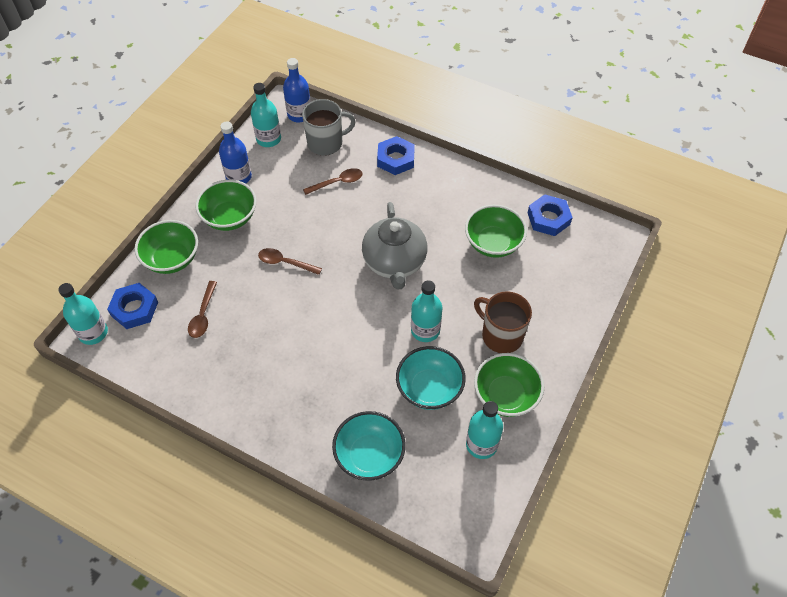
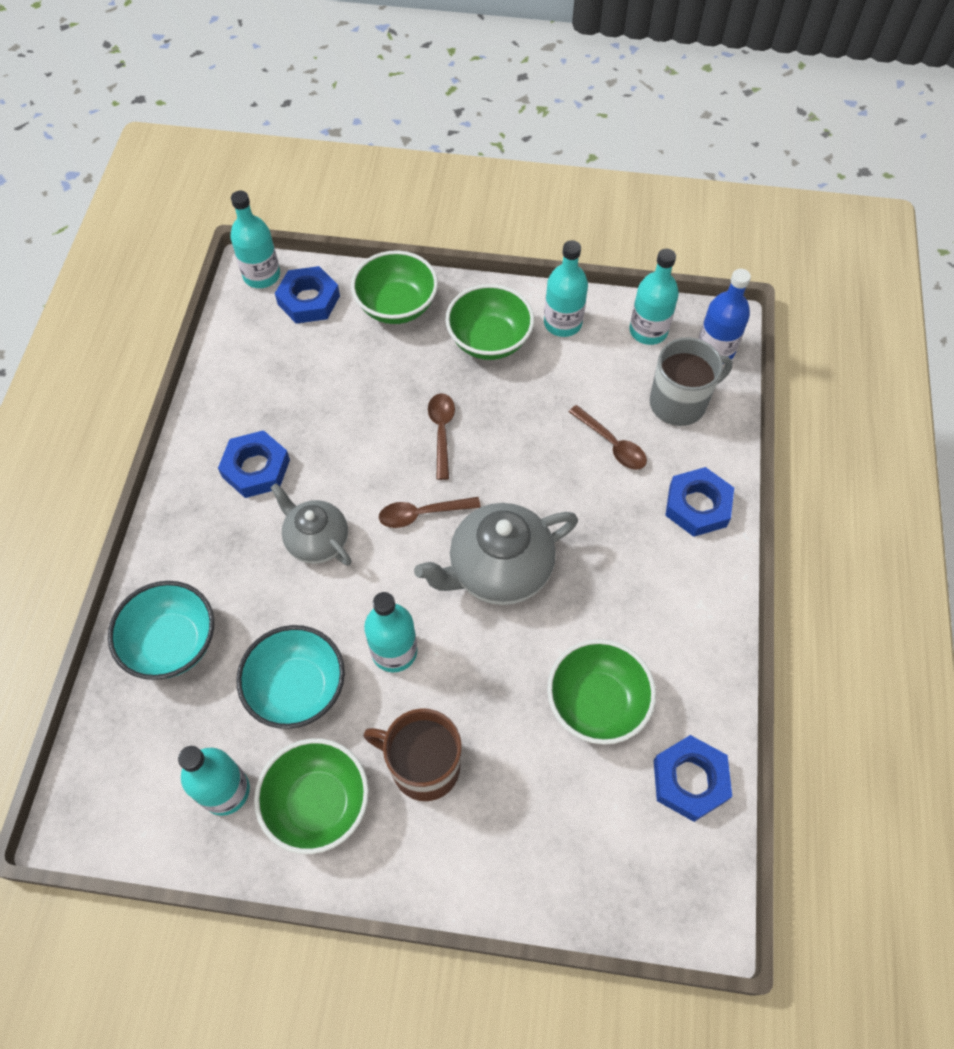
camera: 70 degrees right, 5 degrees up
(203, 315) = (325, 373): brown spoon -> brown spoon (422, 514)
(239, 177) = (562, 323): blue bottle -> turquoise bottle
(259, 375) = (256, 468): none -> blue nut
(326, 143) = (679, 403): grey mug -> grey mug turned 75 degrees counterclockwise
(331, 352) = (316, 540): none -> grey teapot
(501, 335) = (423, 766): brown mug -> brown mug turned 90 degrees counterclockwise

